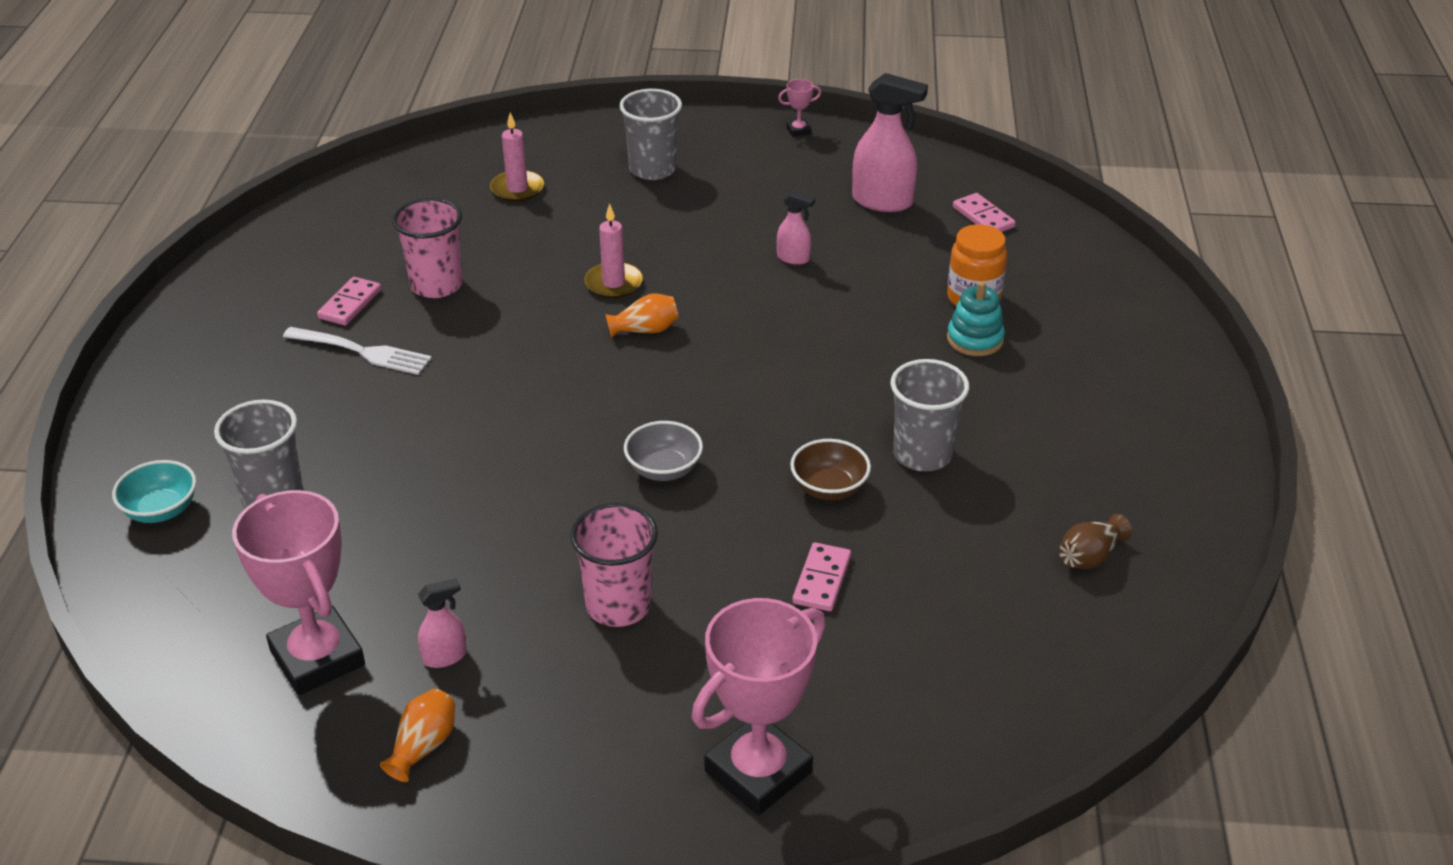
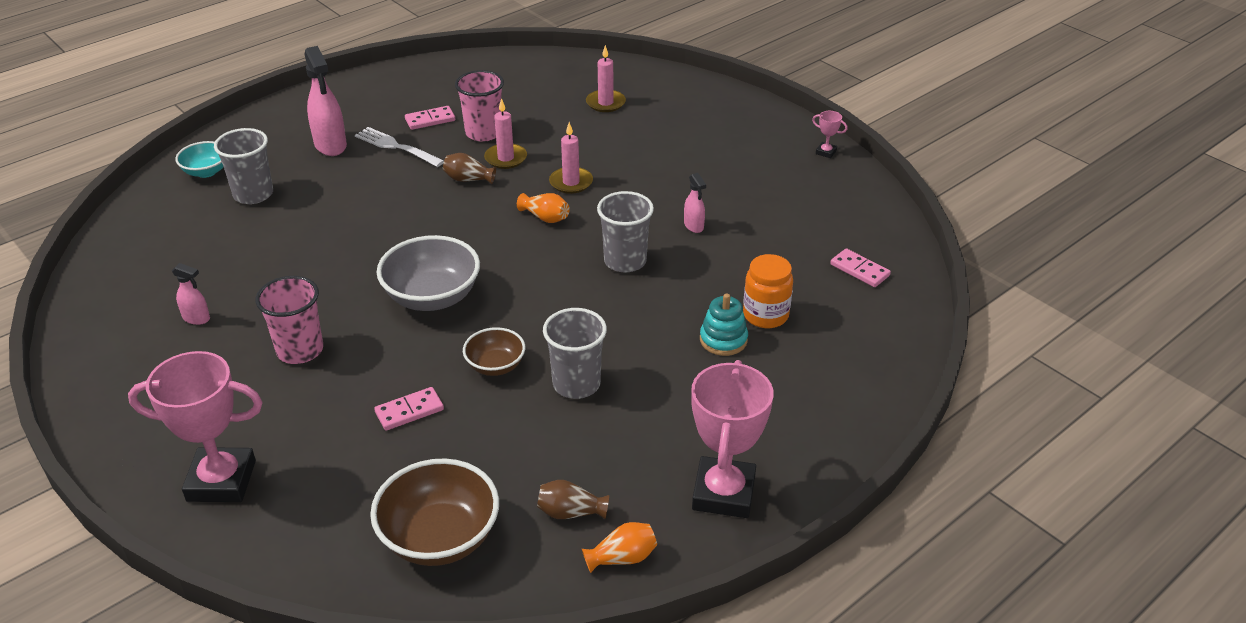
camera: 45 degrees right, 0 degrees up
(317, 658) = (153, 281): pink trophy -> pink trophy (723, 493)
(361, 351) = (397, 147): white fork -> white fork turned 150 degrees clockwise
(423, 746) = (125, 352): orange vase -> orange vase (622, 558)
(502, 339) = (468, 179): none -> brown vase
(505, 297) = (506, 158): none -> pink candle
(652, 169) = (697, 130): grey cup -> grey cup (625, 261)
(664, 469) = (432, 297): grey bowl -> grey bowl, size x1.74
(882, 201) = (807, 223): pink spray bottle -> pink spray bottle (330, 145)
(983, 217) = (859, 270): pink domino -> pink domino turned 60 degrees counterclockwise
(1029, 657) = (440, 538): none -> brown bowl

